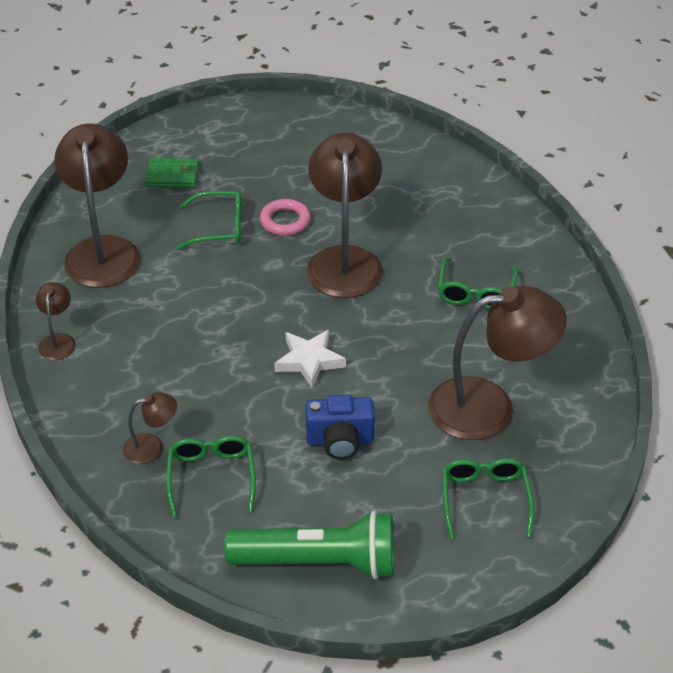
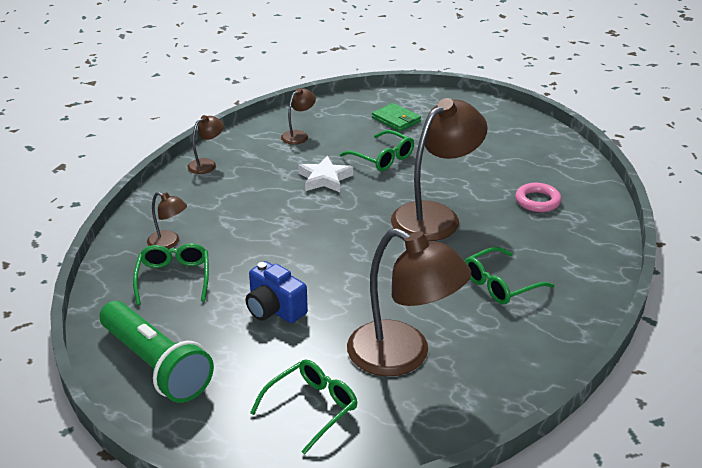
camera: 45 degrees right, 10 degrees down
(103, 250) = (298, 135): brown lamp -> brown lamp, size x0.46
(211, 477) = (173, 278): green glasses -> green glasses turned 45 degrees counterclockwise
(285, 221) = (429, 175): pink ring -> pink ring (537, 201)
(309, 361) = (325, 255): white star -> white star (324, 179)

